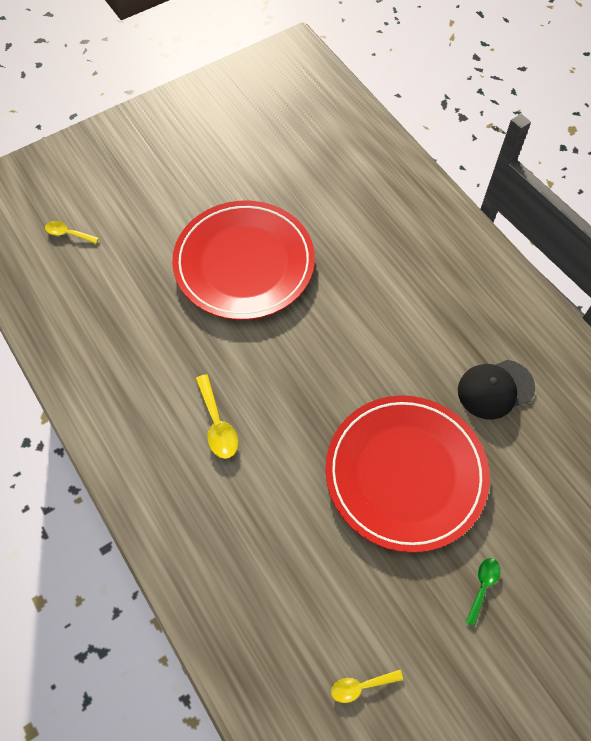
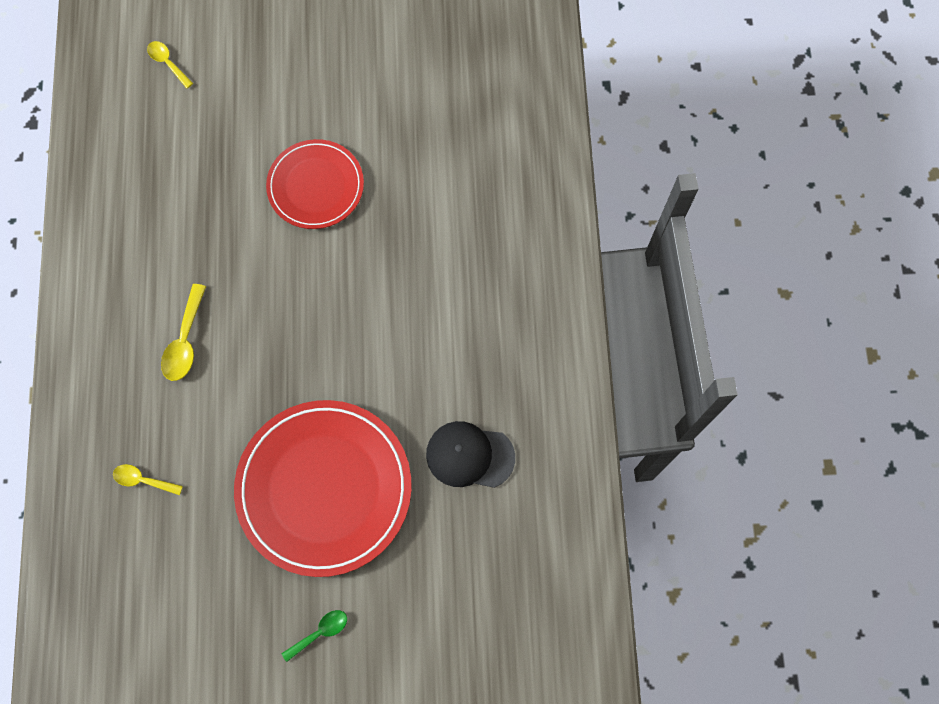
camera: 30 degrees right, 10 degrees up
(244, 263) = (315, 186): red plate -> red plate, size x0.60
(361, 686) = (155, 651): yellow spoon -> yellow spoon (143, 480)

